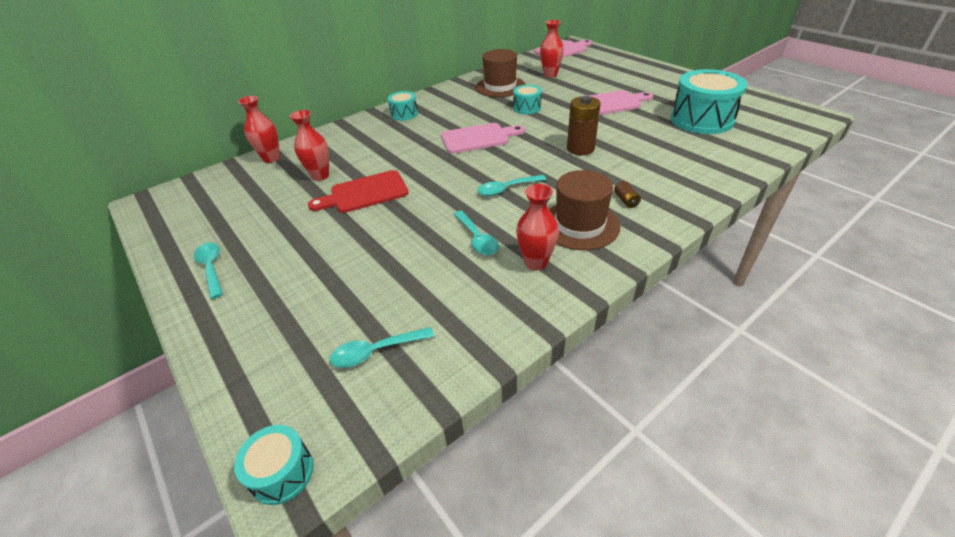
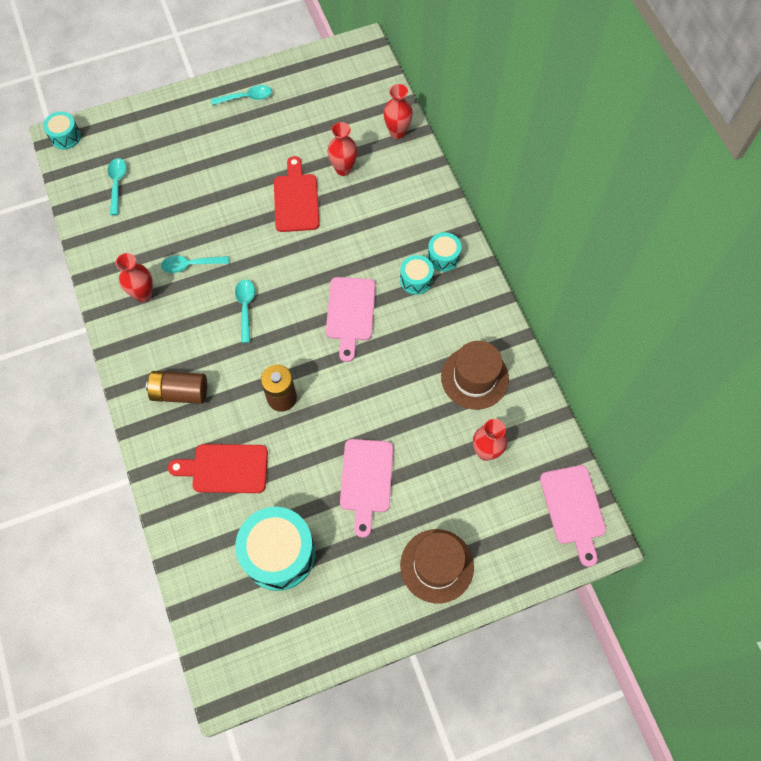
camera: 105 degrees right, 25 degrees up
(527, 108) = (399, 385): turquoise drum -> turquoise drum (416, 280)
(579, 225) = (168, 342): brown hat -> brown hat (437, 566)
(626, 200) = (180, 392): brown battery -> brown battery, size x2.12
(668, 157) = (225, 468): none -> red cutting board

